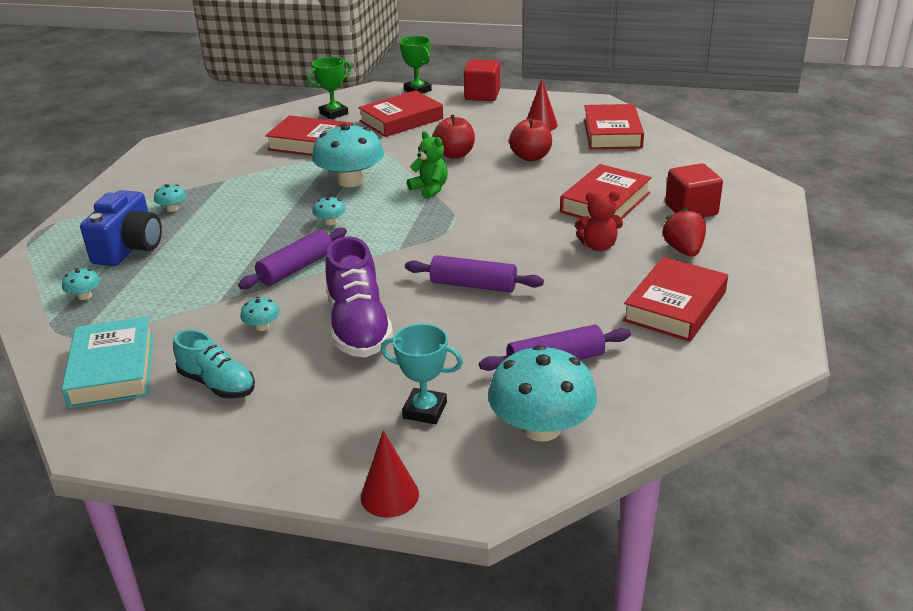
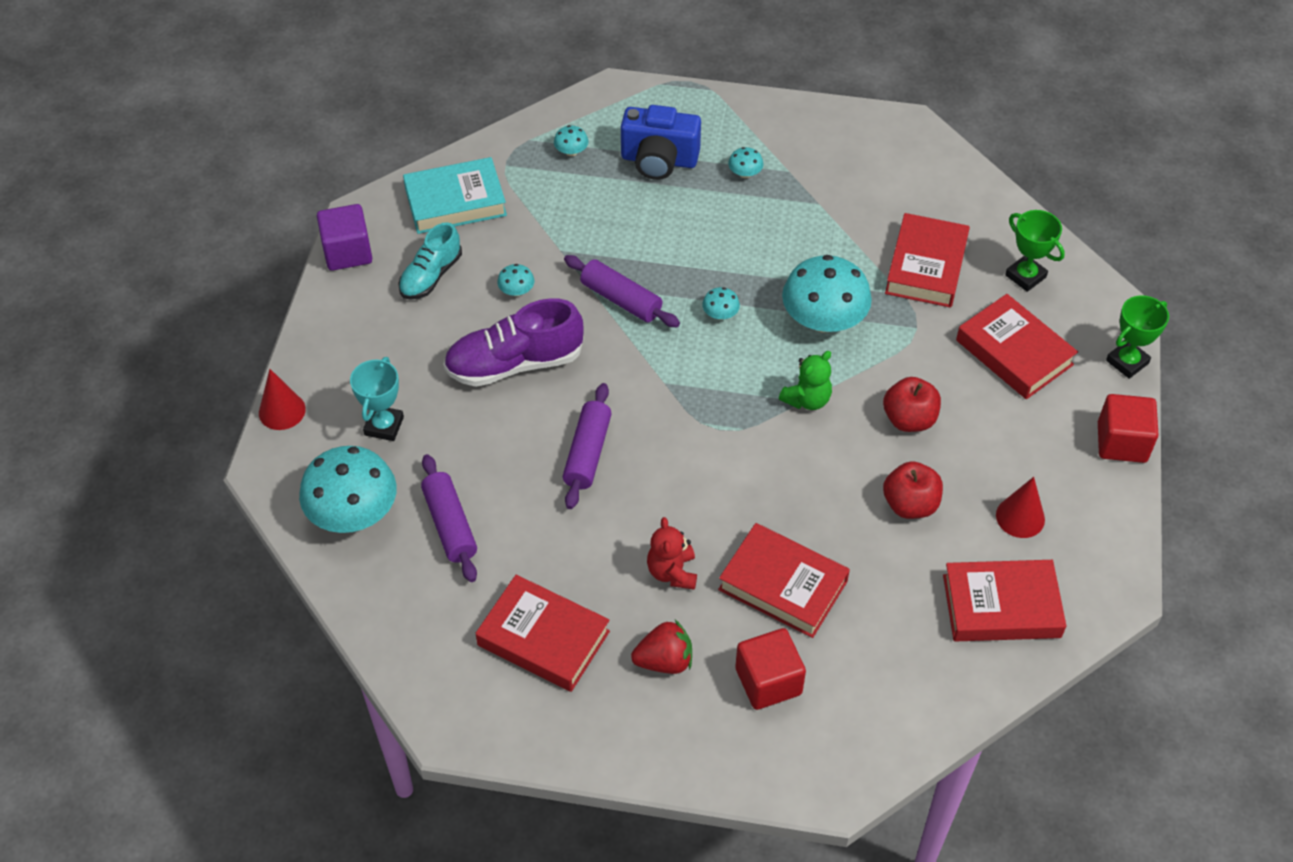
camera: 85 degrees right, 20 degrees up
(149, 451) = (347, 252): none -> purple cube

